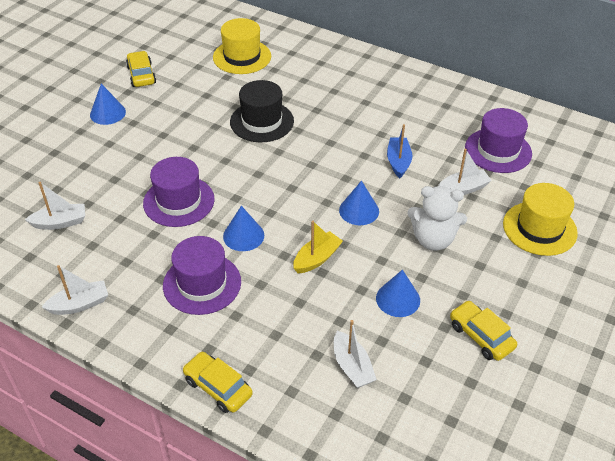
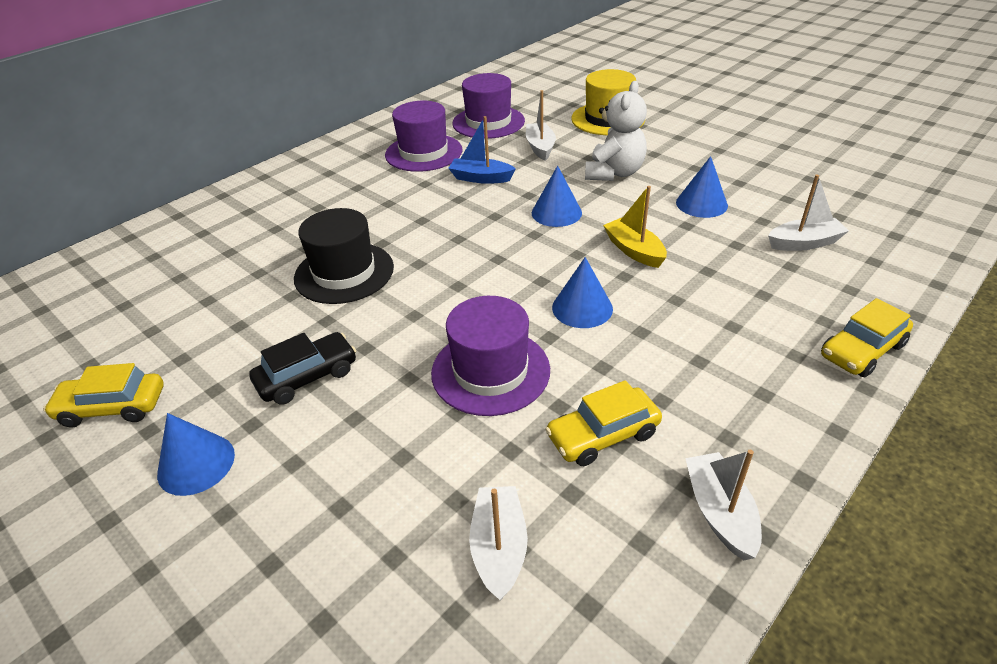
camera: 75 degrees left, 5 degrees down
(168, 132) = (307, 377): none -> black car
(202, 283) = (674, 355): purple hat -> purple hat (423, 153)
(242, 57) = (169, 280): yellow hat -> none
(481, 336) = (750, 165): yellow car -> yellow car (602, 435)

